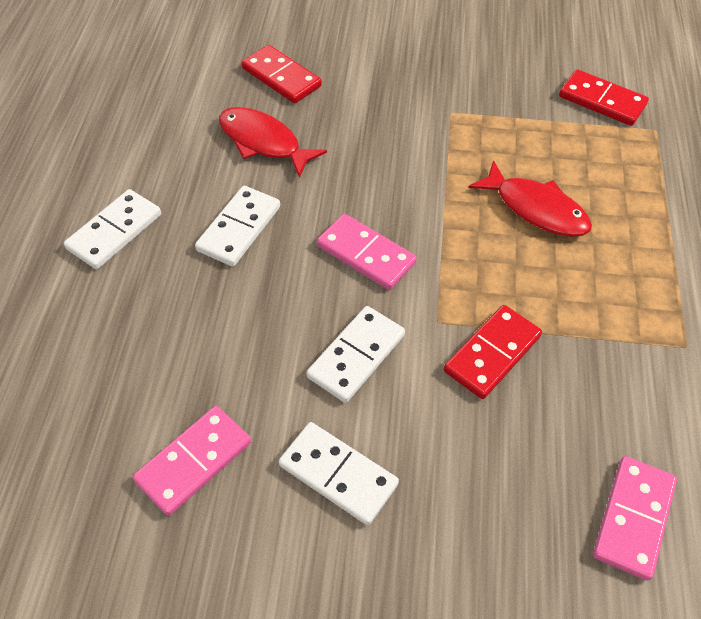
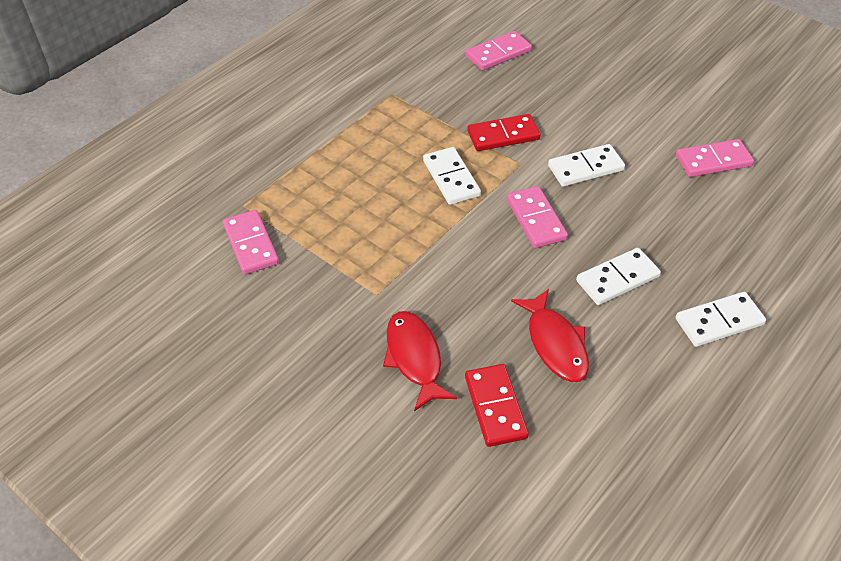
camera: 145 degrees left, 5 degrees down
(338, 475) = (634, 124): white domino -> white domino (451, 178)
(536, 209) = (392, 194): red fish -> red fish (414, 358)
(602, 101) = (251, 244): red domino -> pink domino

